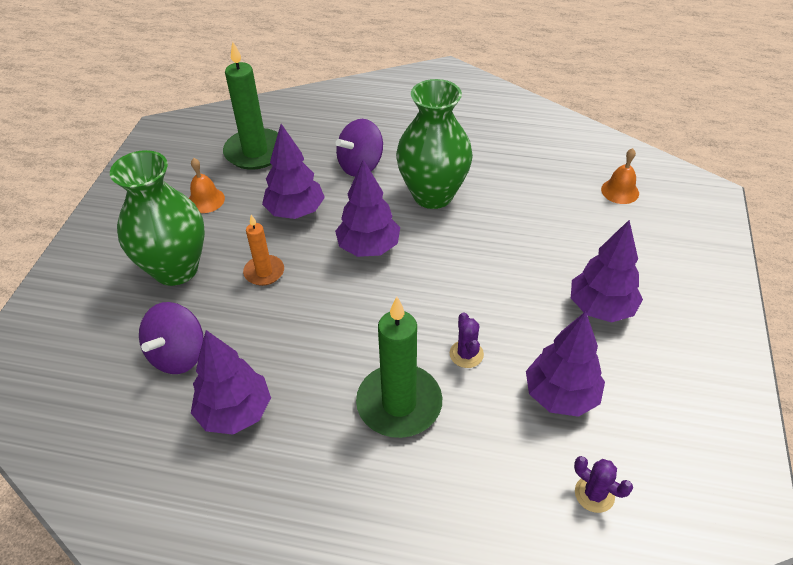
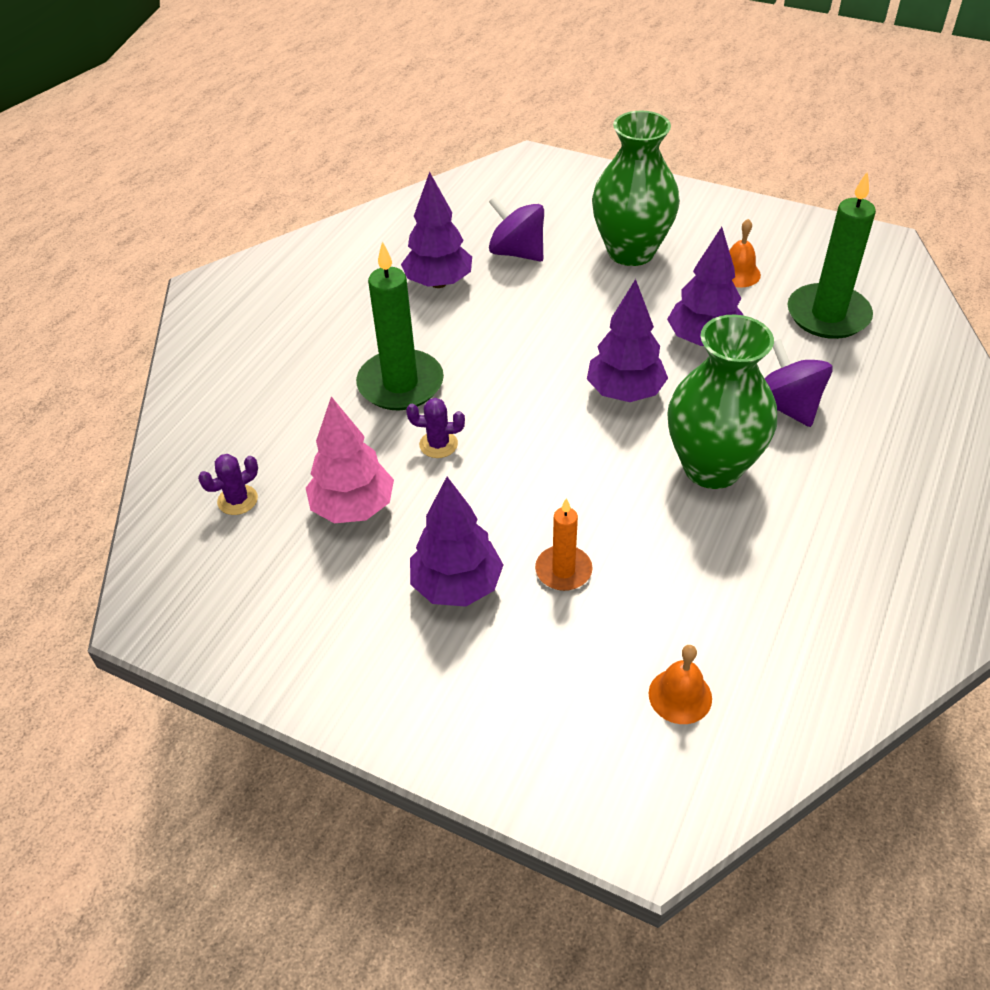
camera: 105 degrees right, 0 degrees up
(264, 272) = (608, 310): orange candle -> orange candle (563, 570)
(560, 395) = (353, 508): purple tree -> pink tree

